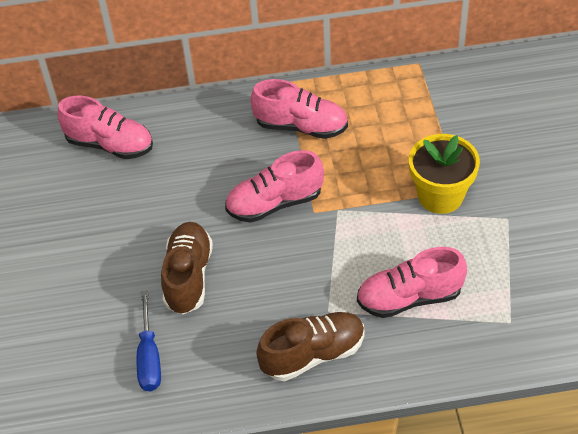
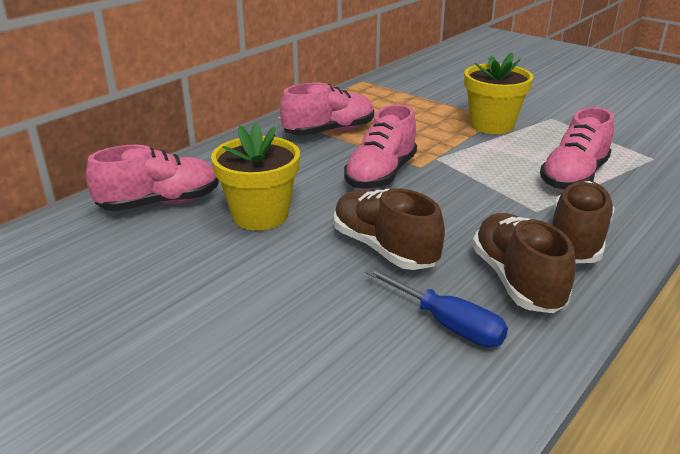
camera: 45 degrees left, 20 degrees down
(153, 196) = (260, 215): none -> yellow flower pot
(228, 357) = (516, 280): none -> brown shoe

